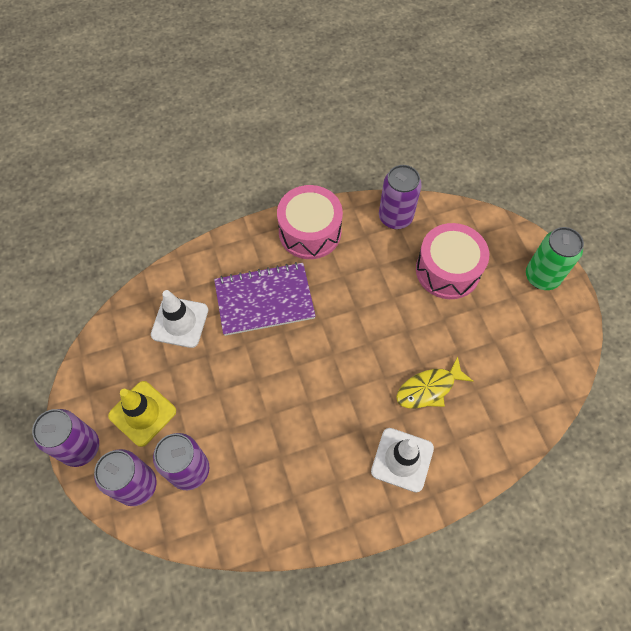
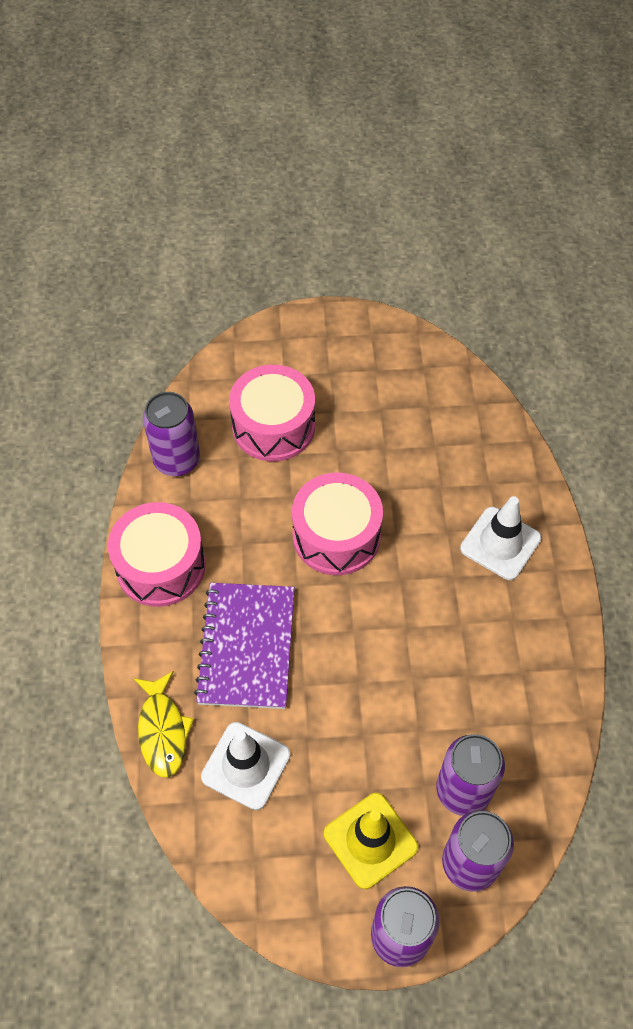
camera: 75 degrees left, 5 degrees down
(369, 336) = (336, 536): none -> pink drum
(428, 388) = (421, 492): yellow fish -> yellow fish (162, 731)
(542, 277) = (314, 337): green can -> none

